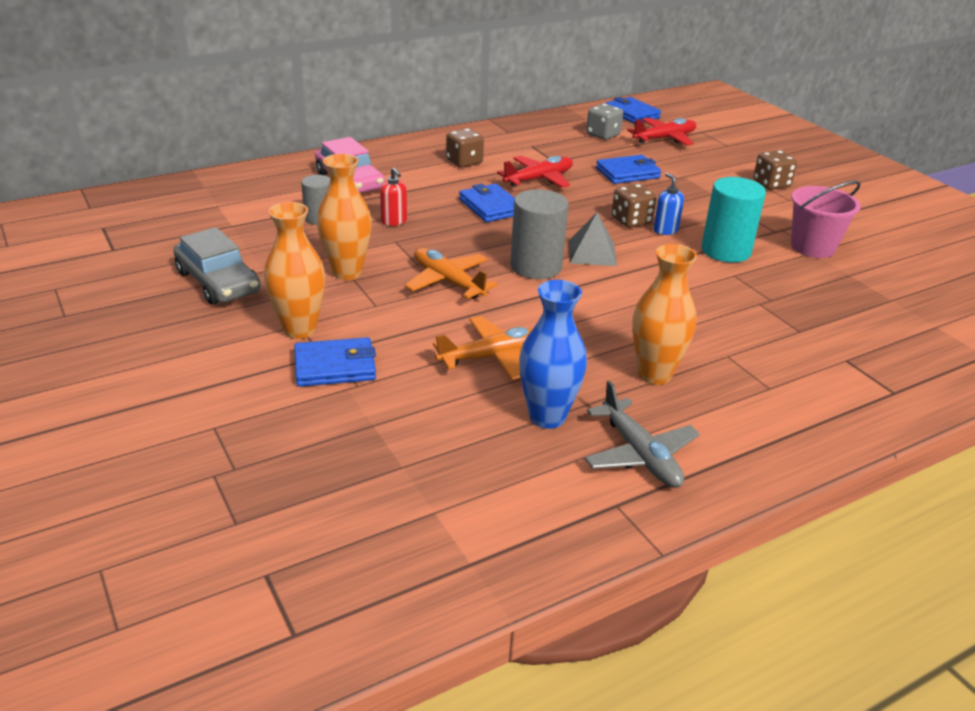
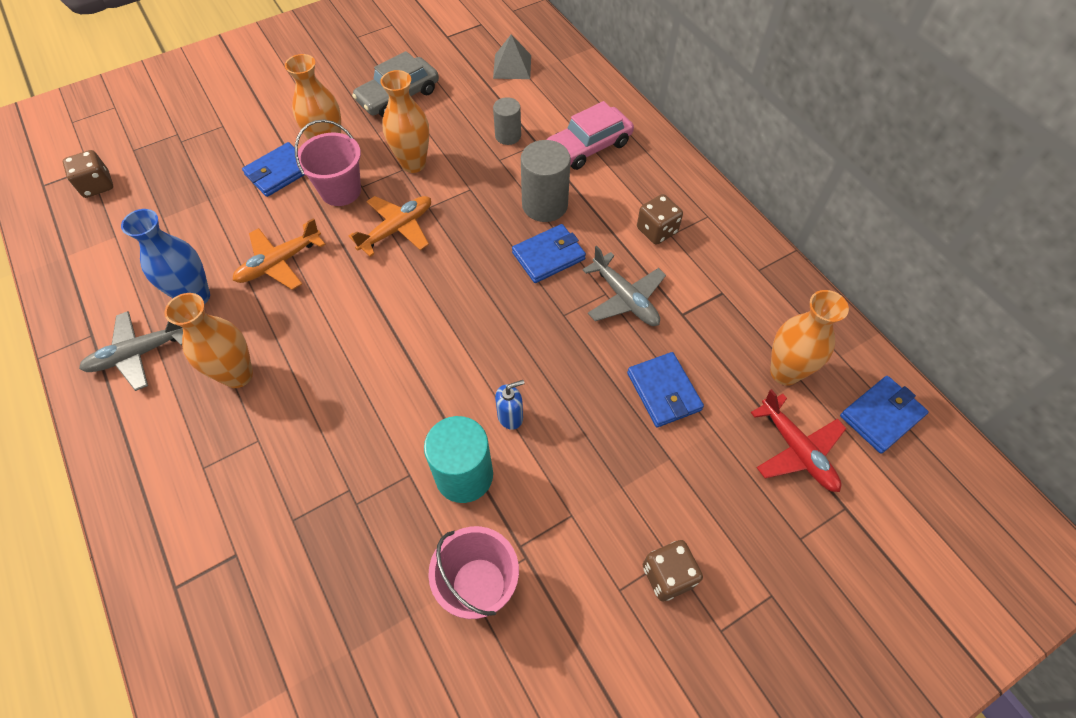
camera: 90 degrees right, 25 degrees up
(335, 366) = (279, 172): blue wallet -> blue wallet turned 60 degrees clockwise
(380, 318) = (341, 191): none -> pink bucket
(394, 221) = (507, 185): red soap dispenser -> none
(493, 356) = (279, 263): orange plane -> orange plane turned 75 degrees clockwise
(536, 266) = (424, 293): grey cylinder -> grey cylinder (545, 205)
(539, 179) = (625, 298): red plane -> grey plane
(592, 253) = (453, 341): grey pyramid -> grey pyramid (512, 66)
(603, 135) = (784, 372): grey dice -> orange vase
(631, 221) = (531, 383): brown dice -> brown dice (97, 185)

